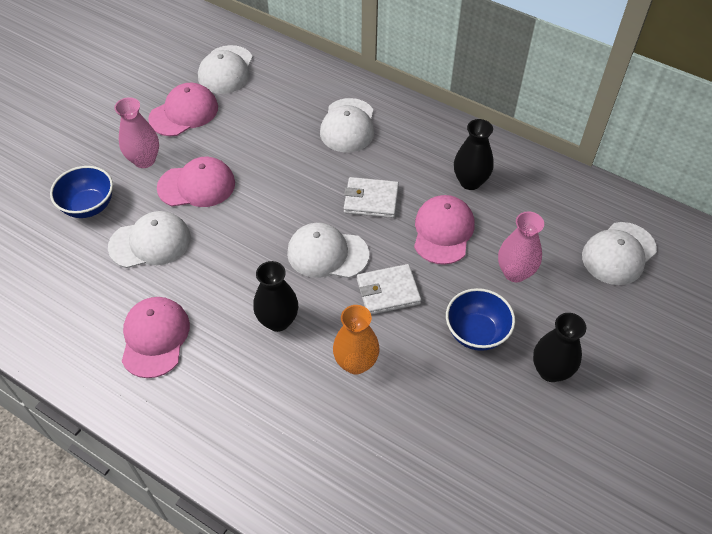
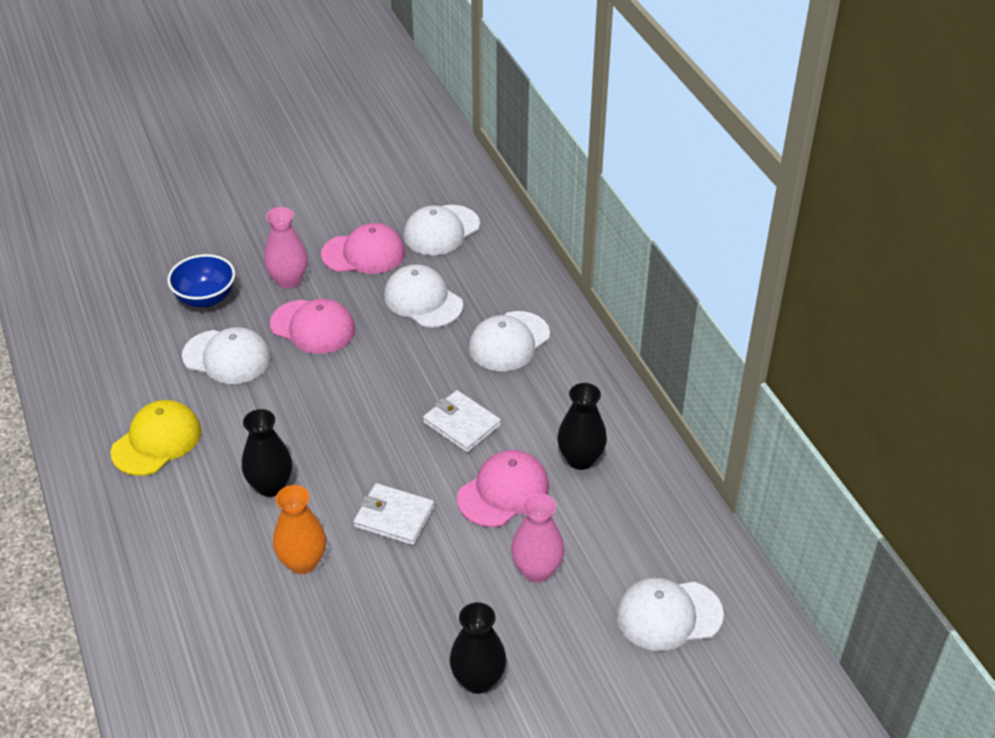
camera: 35 degrees right, 10 degrees down
(155, 338) = (156, 441): pink cap -> yellow cap
(327, 253) = (371, 451): white cap -> white cap (423, 300)
(476, 332) = (440, 602): blue bowl -> none

